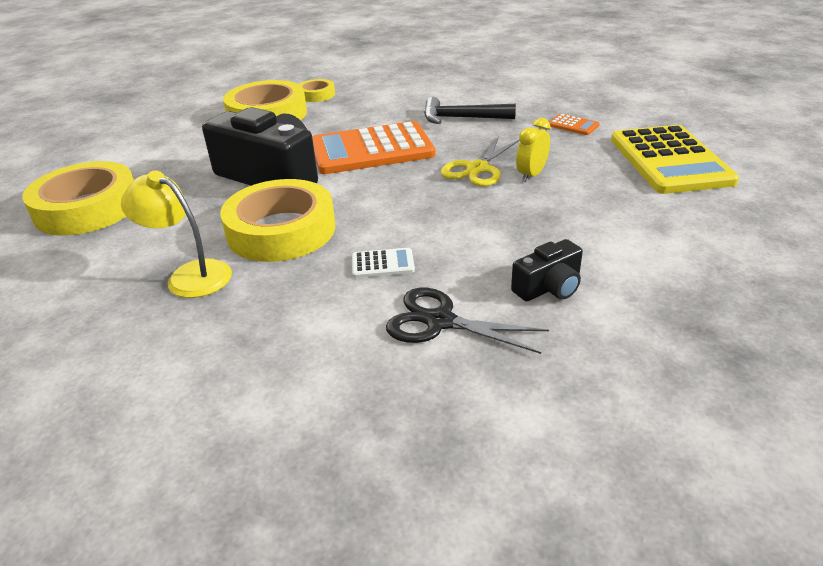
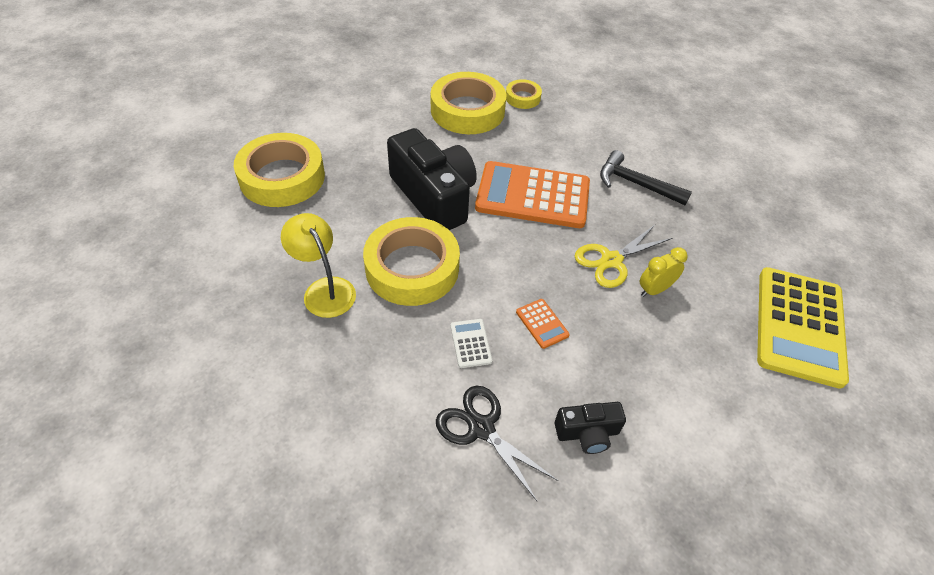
camera: 20 degrees right, 15 degrees up
(383, 264) = (471, 343): white calculator -> white calculator turned 120 degrees counterclockwise
(573, 125) = (736, 237): orange calculator -> orange calculator (542, 324)

